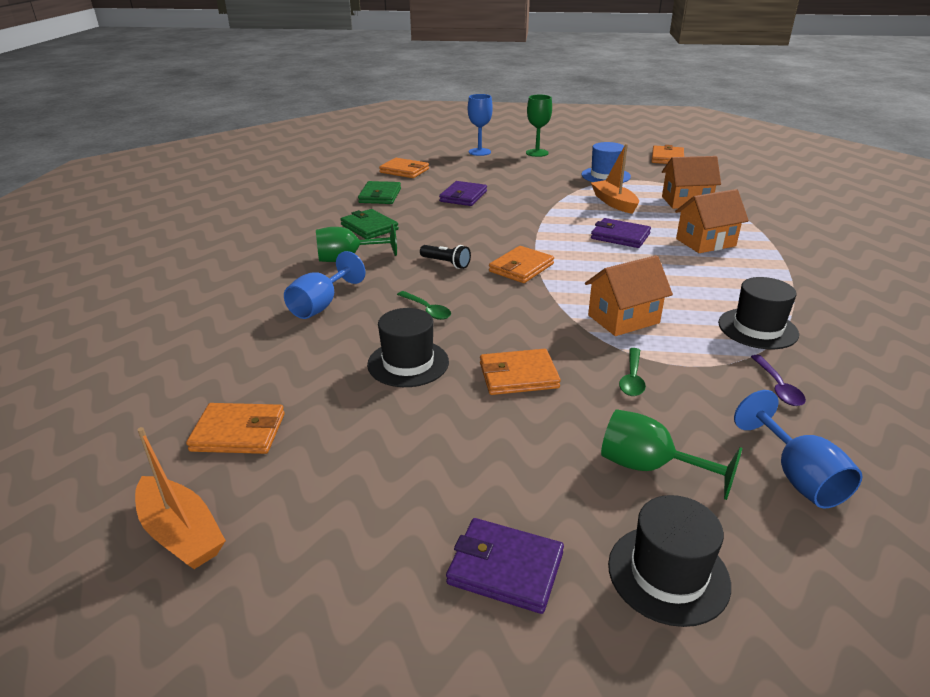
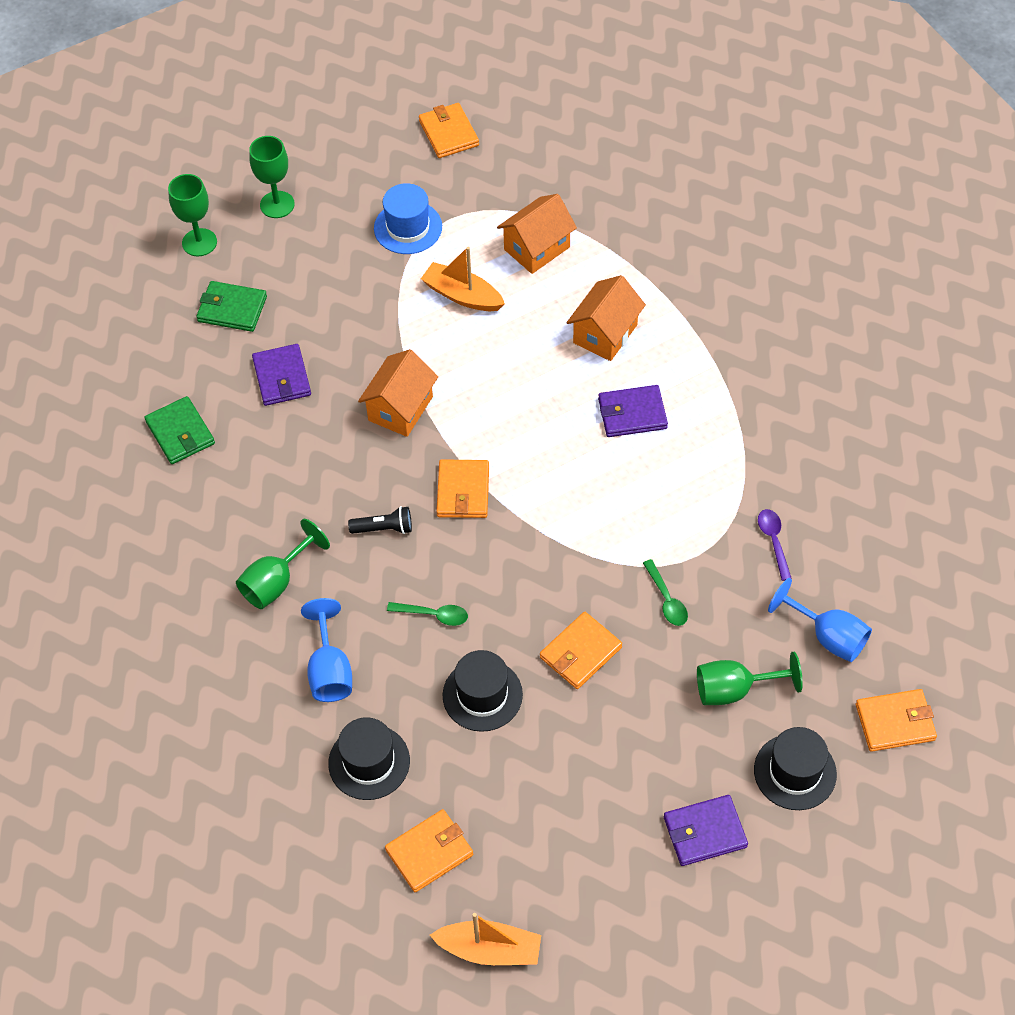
camera: 35 degrees left, 25 degrees up
(369, 227) = (238, 509): green wallet -> green wallet (232, 309)
(404, 171) = (149, 352): orange wallet -> orange wallet (895, 722)
(479, 152) = (199, 242): blue goblet -> green goblet
(620, 236) = (516, 370): purple wallet -> purple wallet (632, 413)
(623, 319) = (610, 520): orange house -> orange house (400, 408)
(757, 328) = (723, 467): black hat -> black hat (369, 762)
(777, 387) = (773, 541): purple spoon -> purple spoon turned 150 degrees counterclockwise

